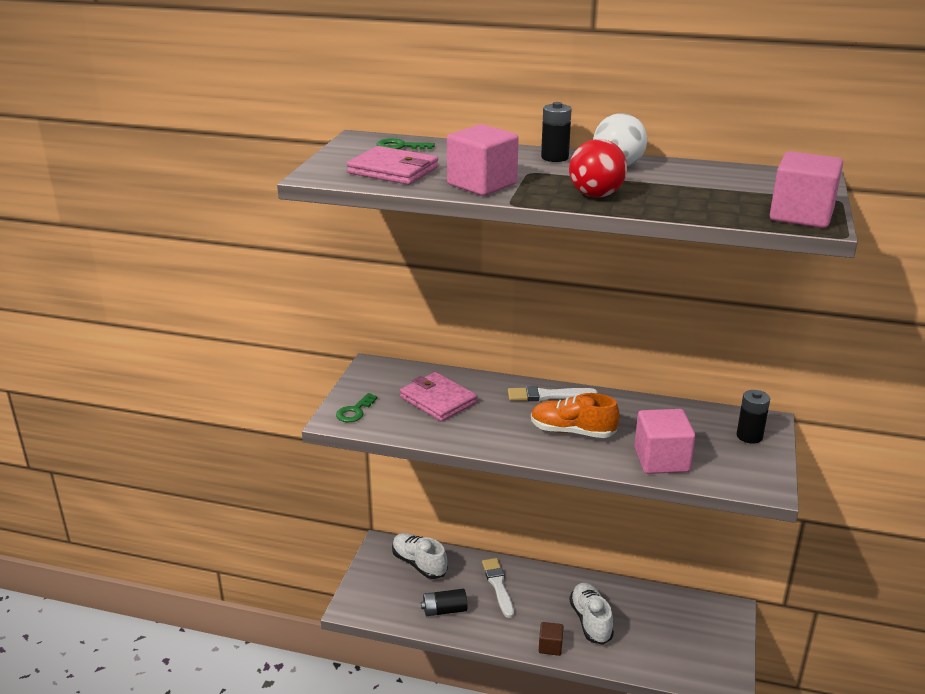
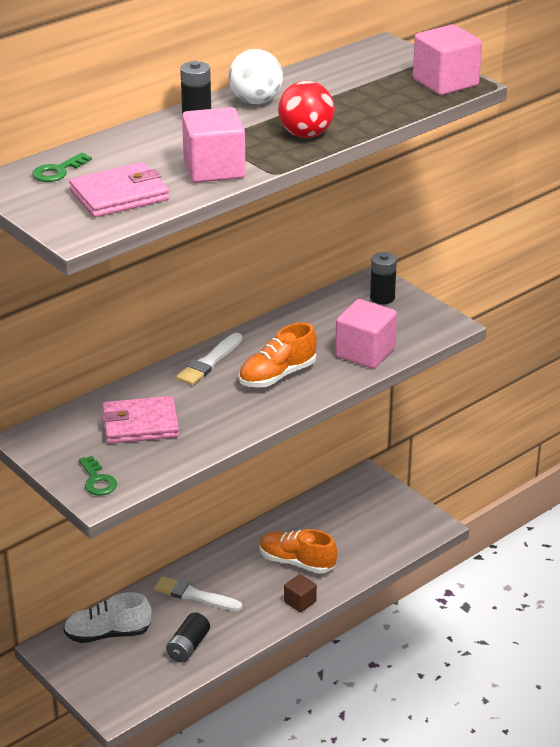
camera: 55 degrees left, 5 degrees up
(590, 621) = (297, 562): white shoe -> orange shoe

